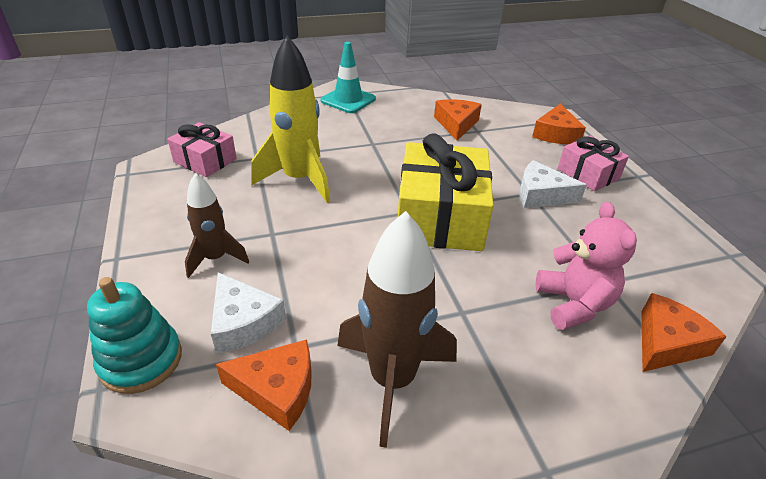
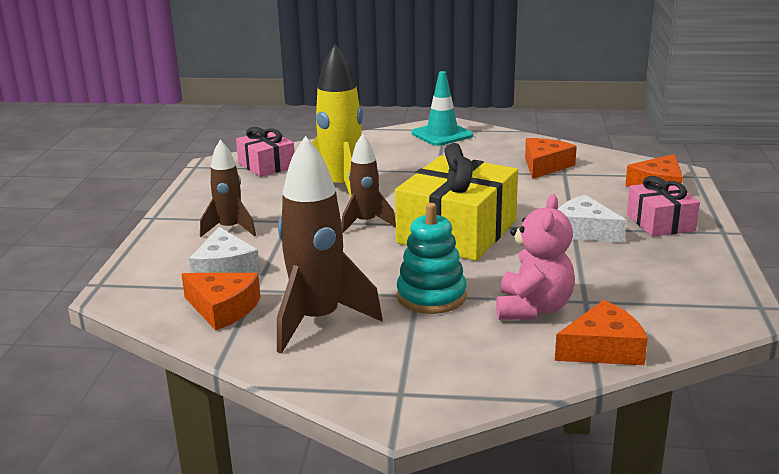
camera: 25 degrees right, 15 degrees down
(141, 360) = (136, 275): turquoise stacking toy -> turquoise stacking toy (431, 296)
(350, 221) = (366, 223): none -> brown rocket

